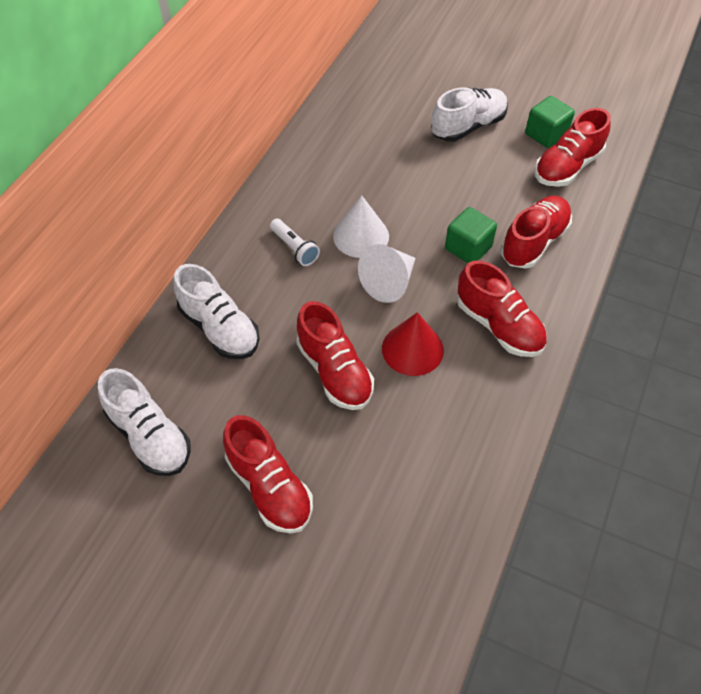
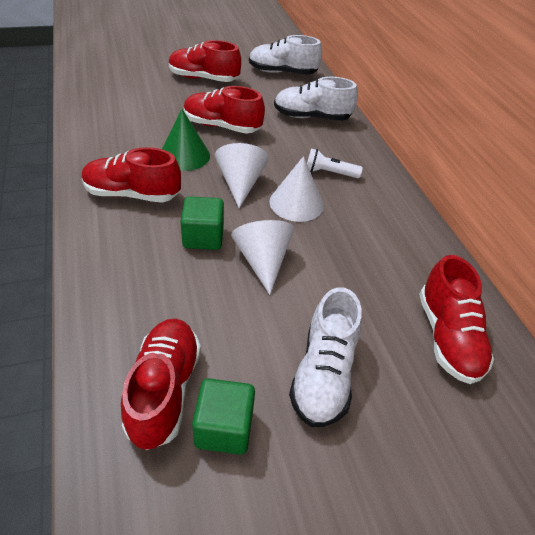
camera: 135 degrees right, 10 degrees down
(412, 349) = (184, 155): red cone -> green cone
(439, 205) = (262, 261): none -> white cone
(534, 242) = (146, 273): red shoe -> red shoe (447, 337)

